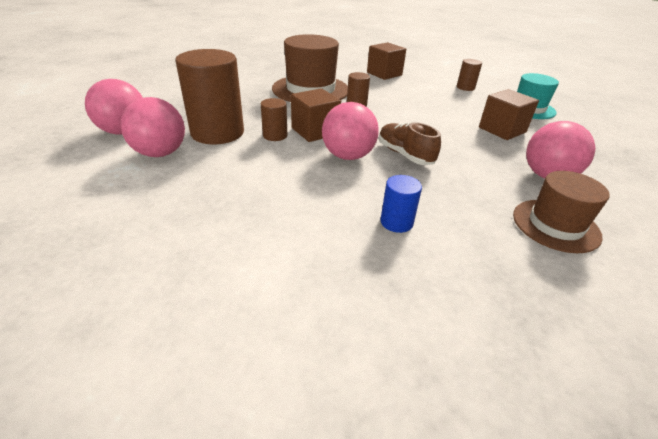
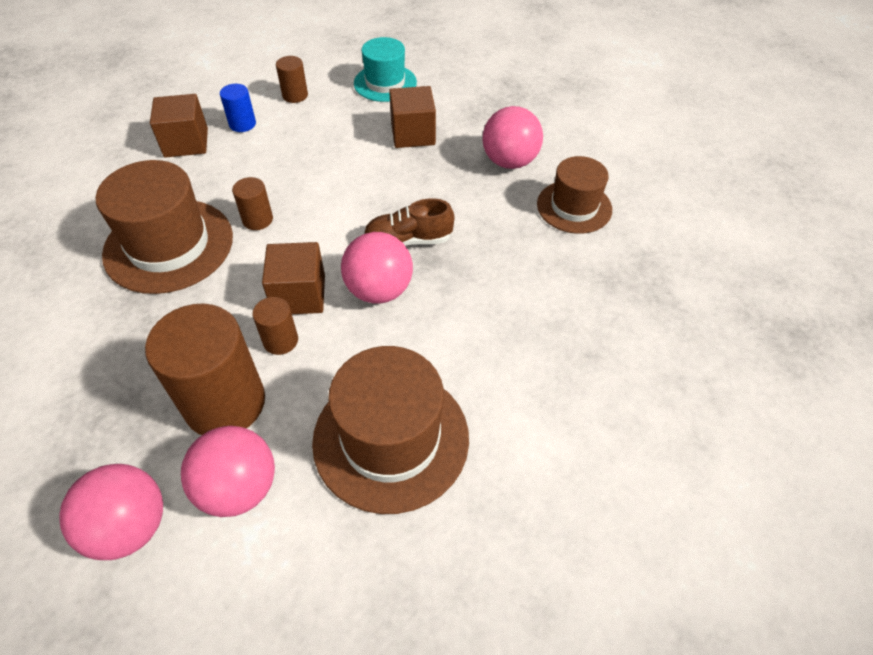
camera: 60 degrees left, 15 degrees up
(225, 196) = (391, 439): none -> brown hat
(396, 222) = (515, 310): blue cylinder -> blue cylinder (242, 124)

